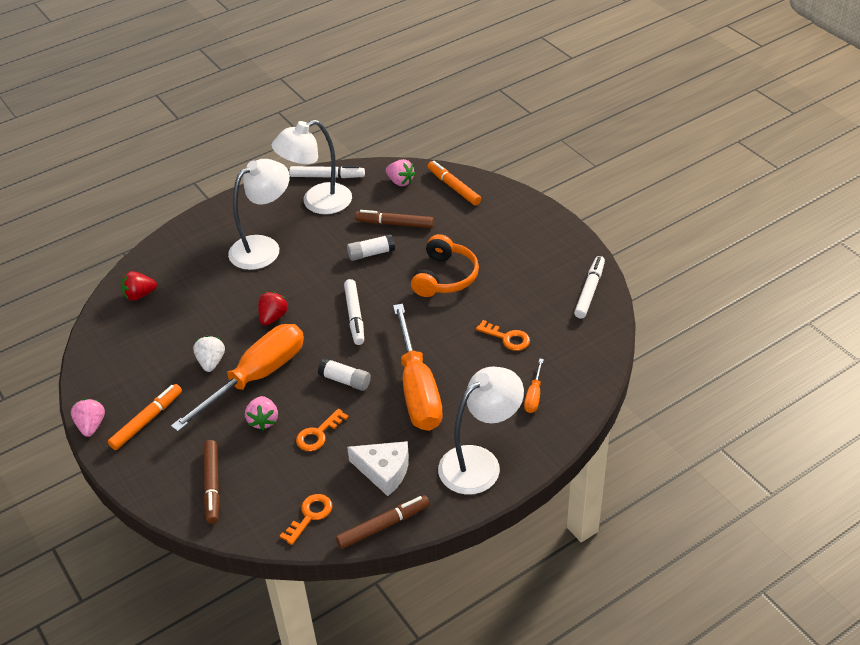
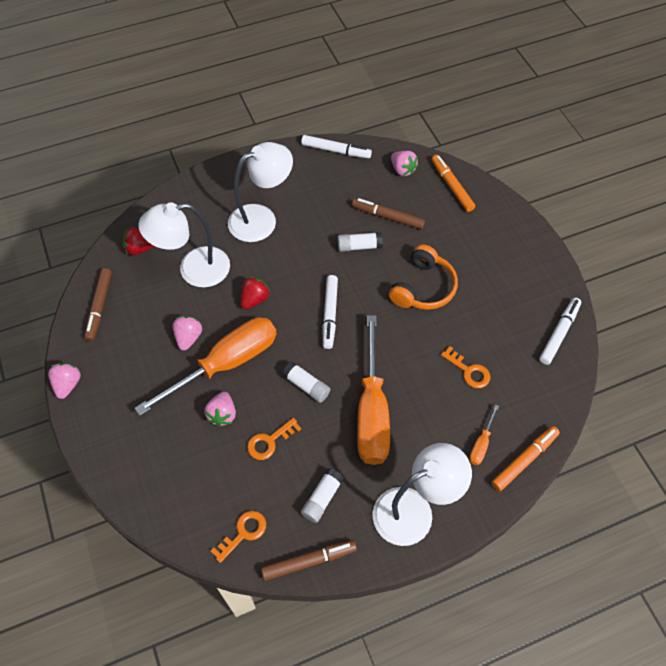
camera: 10 degrees right, 15 degrees up
(147, 421) = (118, 390): orange marker -> orange marker (524, 460)
(211, 362) = (188, 337): white strawberry -> pink strawberry
(212, 485) = (161, 476): brown marker -> brown marker (99, 307)
(317, 203) = (321, 178): white lamp -> white lamp (194, 270)
(384, 471) = (322, 498): white cheese -> white glue stick

